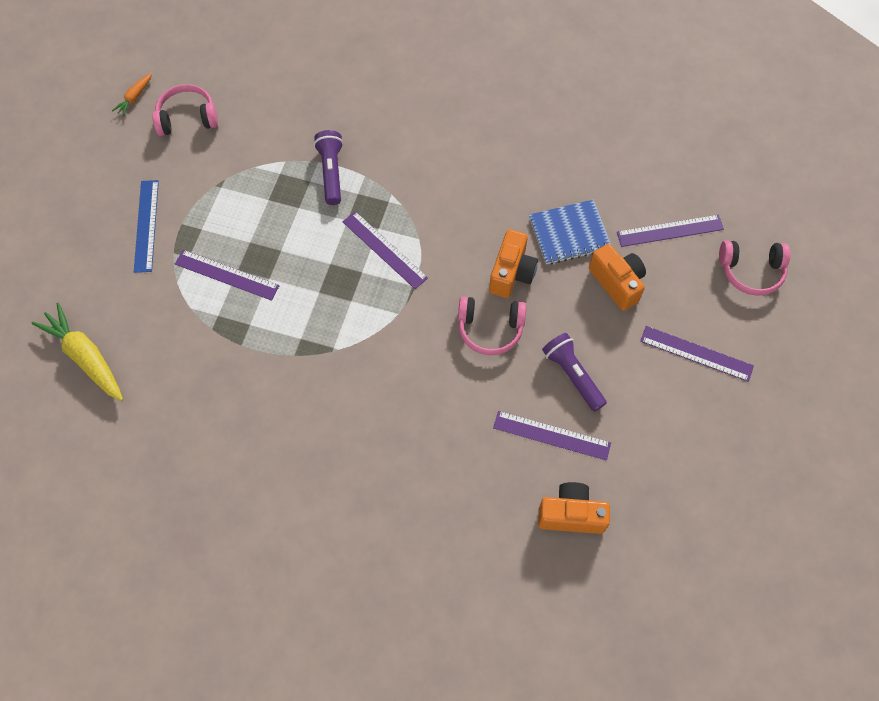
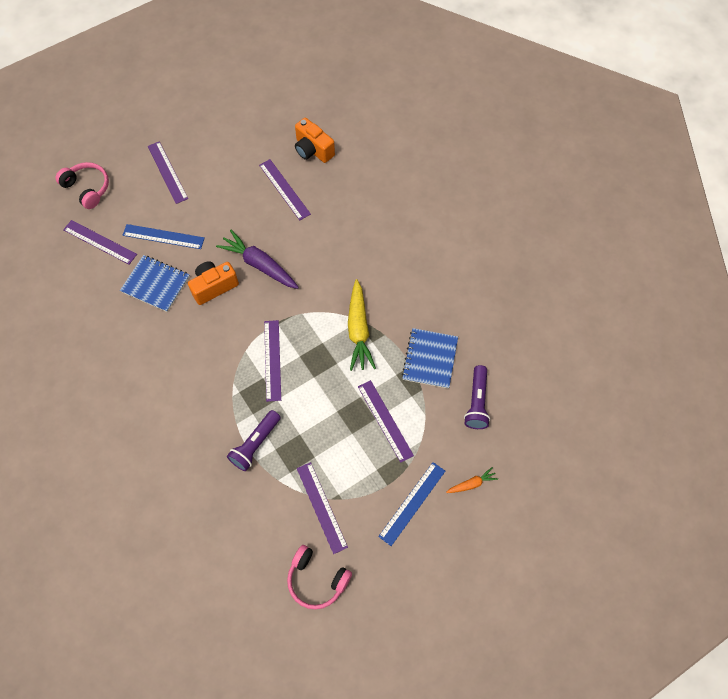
camera: 140 degrees left, 0 degrees up
(85, 357) = (515, 431): yellow carrot -> yellow carrot (358, 330)
(134, 97) = (342, 637): orange carrot -> orange carrot (472, 484)
(226, 365) = (430, 359): none -> blue notebook
(227, 168) = (321, 507): none -> purple ruler
(490, 329) = (259, 265): pink headphones -> purple carrot
(572, 375) = (242, 209): purple flashlight -> purple flashlight (477, 402)
(617, 283) = (163, 236): orange camera -> blue ruler

